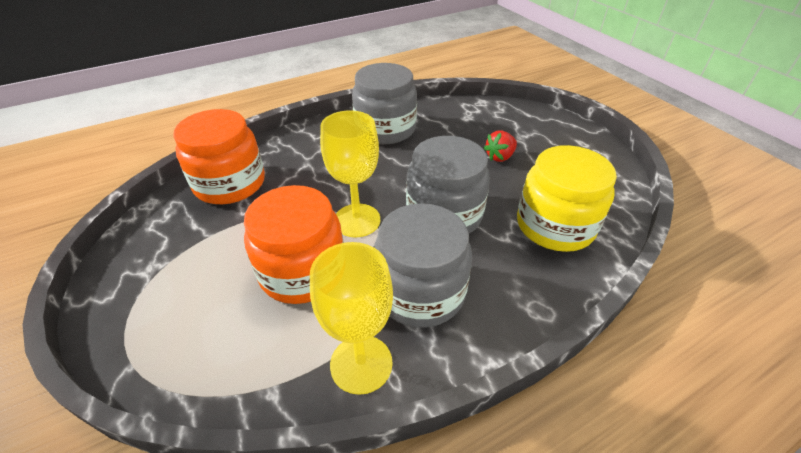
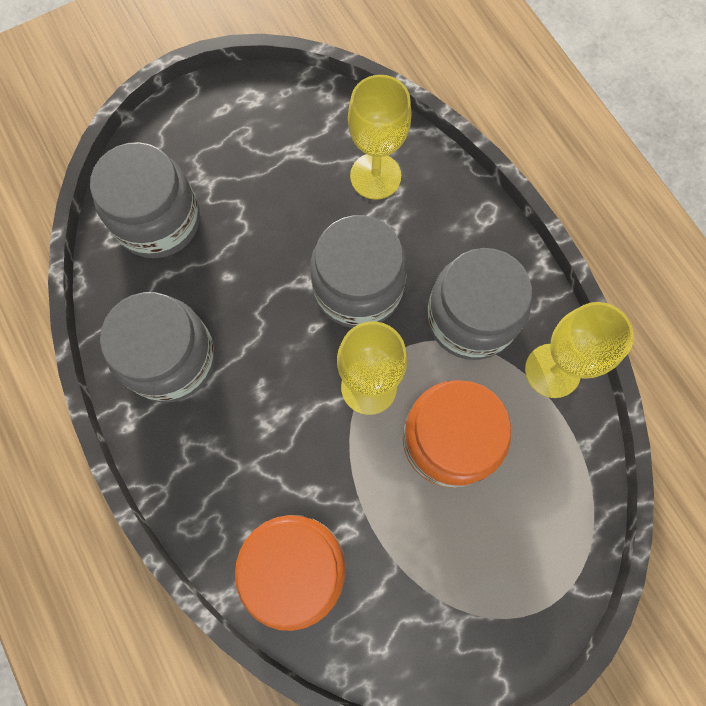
camera: 90 degrees left, 30 degrees up
(483, 120) = (158, 221): none -> grey jar
(499, 157) = (248, 212): red strawberry -> none
(555, 225) = (375, 176): yellow jar -> yellow goblet

